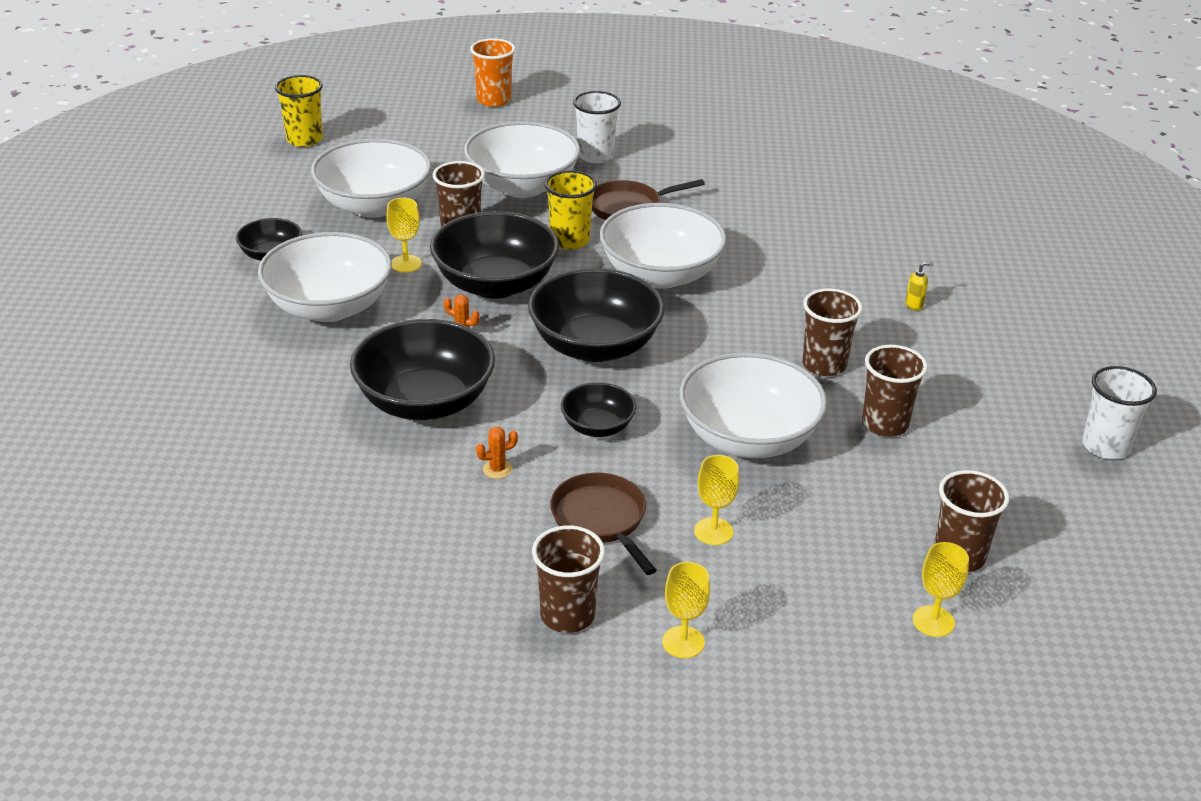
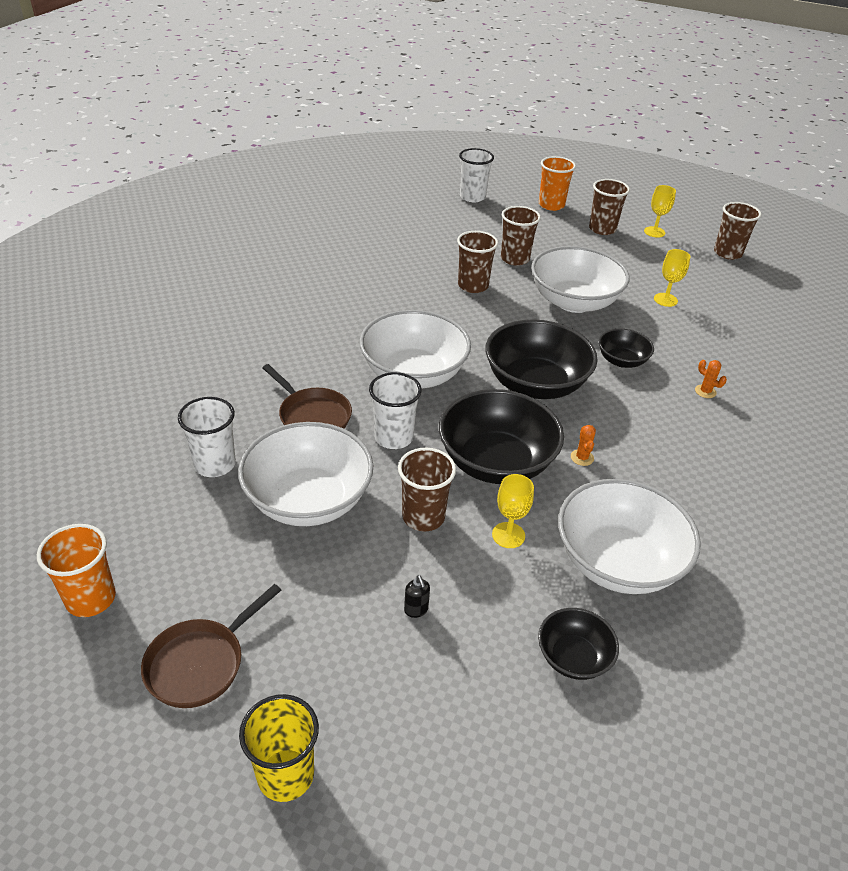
camera: 115 degrees left, 5 degrees up
(374, 205) = (416, 610): white bowl -> black soap dispenser
(425, 402) = (677, 449): black bowl -> none
(567, 615) = (780, 333): brown cup -> brown cup (727, 253)
(569, 240) = (393, 437): yellow cup -> white cup
(601, 520) = (701, 339): brown pan -> brown pan (200, 663)
(683, 642) = (751, 295): yellow goblet -> none
(914, 305) = (374, 261): yellow soap dispenser -> none
(1063, 528) = (551, 205): none -> orange cup

